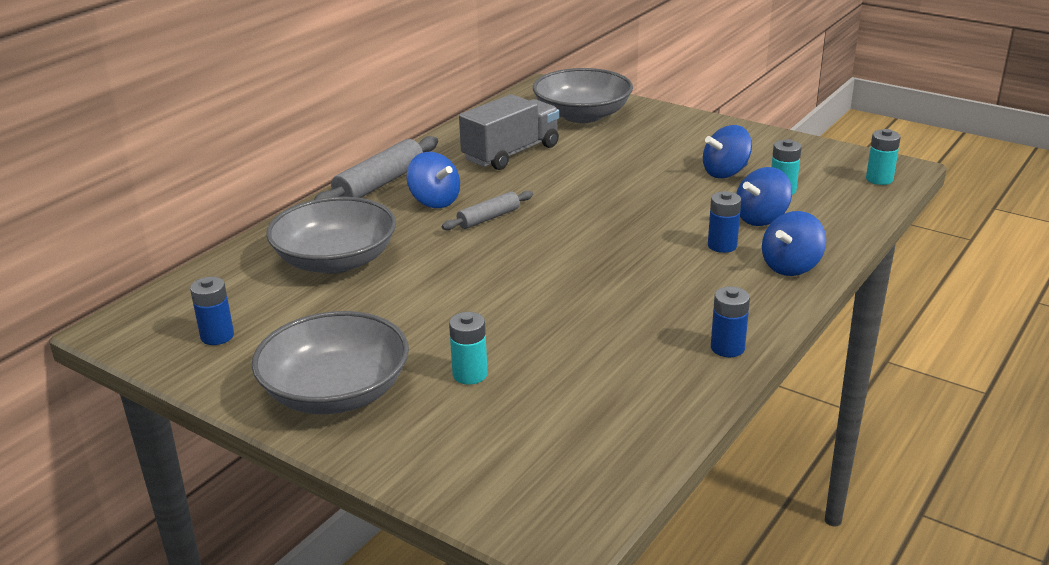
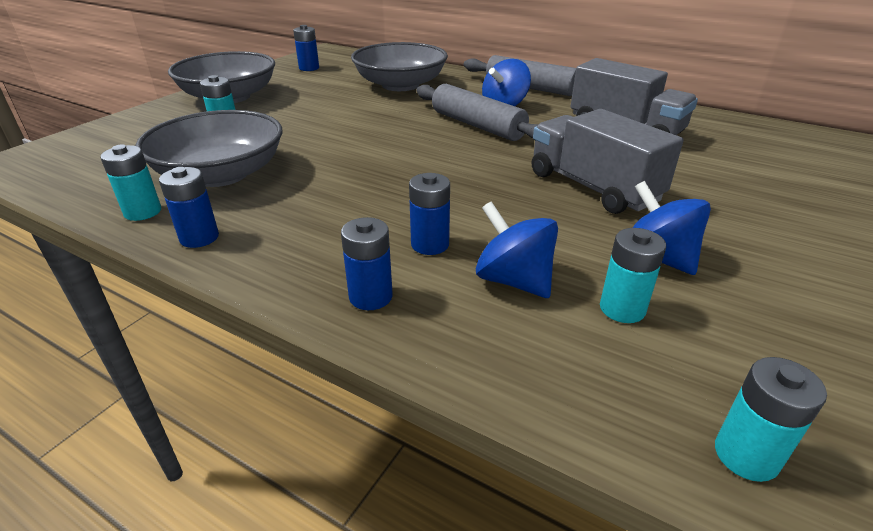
camera: 85 degrees right, 5 degrees up
(488, 218) = (477, 125): grey rolling pin -> grey rolling pin, size x1.69
(582, 115) = (767, 160): grey bowl -> grey bowl (221, 174)
(628, 180) = (593, 187): none -> grey truck
(685, 390) = (143, 212): none -> turquoise battery
(791, 267) = (370, 297): blue spinning top -> blue battery

